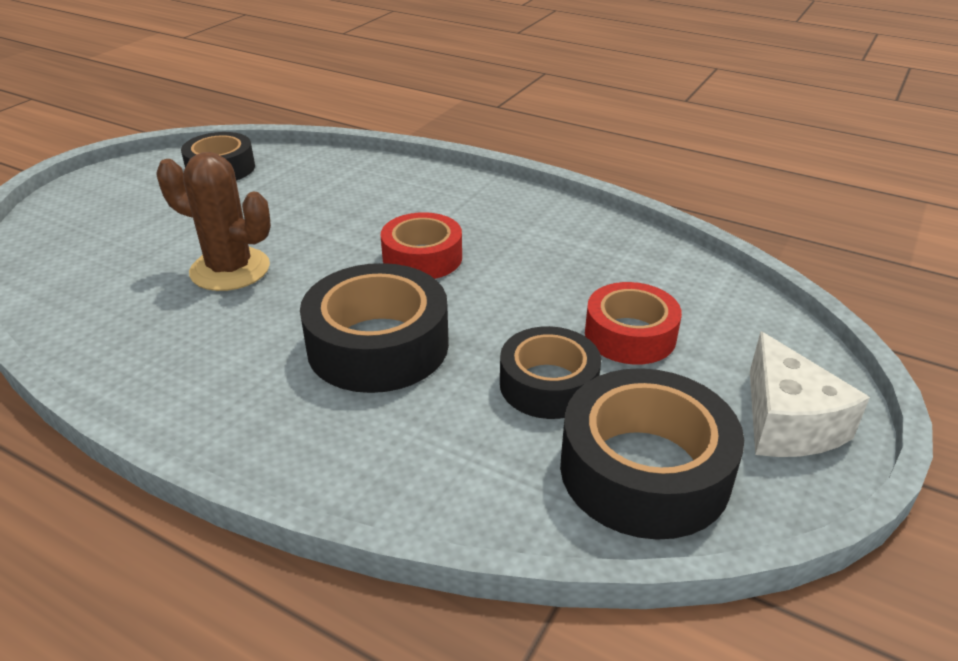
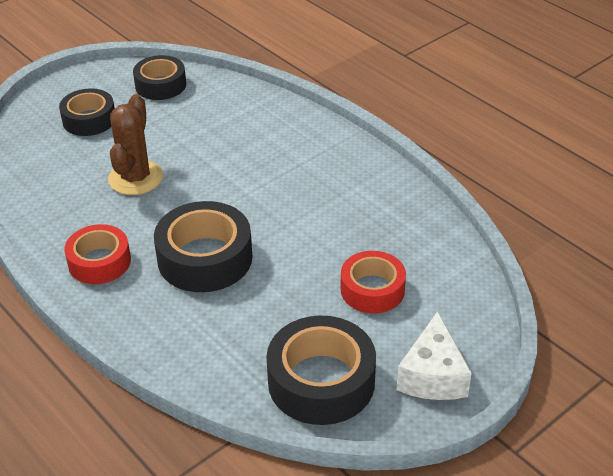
camera: 20 degrees right, 5 degrees up
(230, 269) = (135, 178): brown cactus -> brown cactus turned 60 degrees clockwise
(422, 258) = (266, 196): red tape -> red tape (99, 262)
(548, 384) = (296, 312): black tape -> black tape (89, 119)

